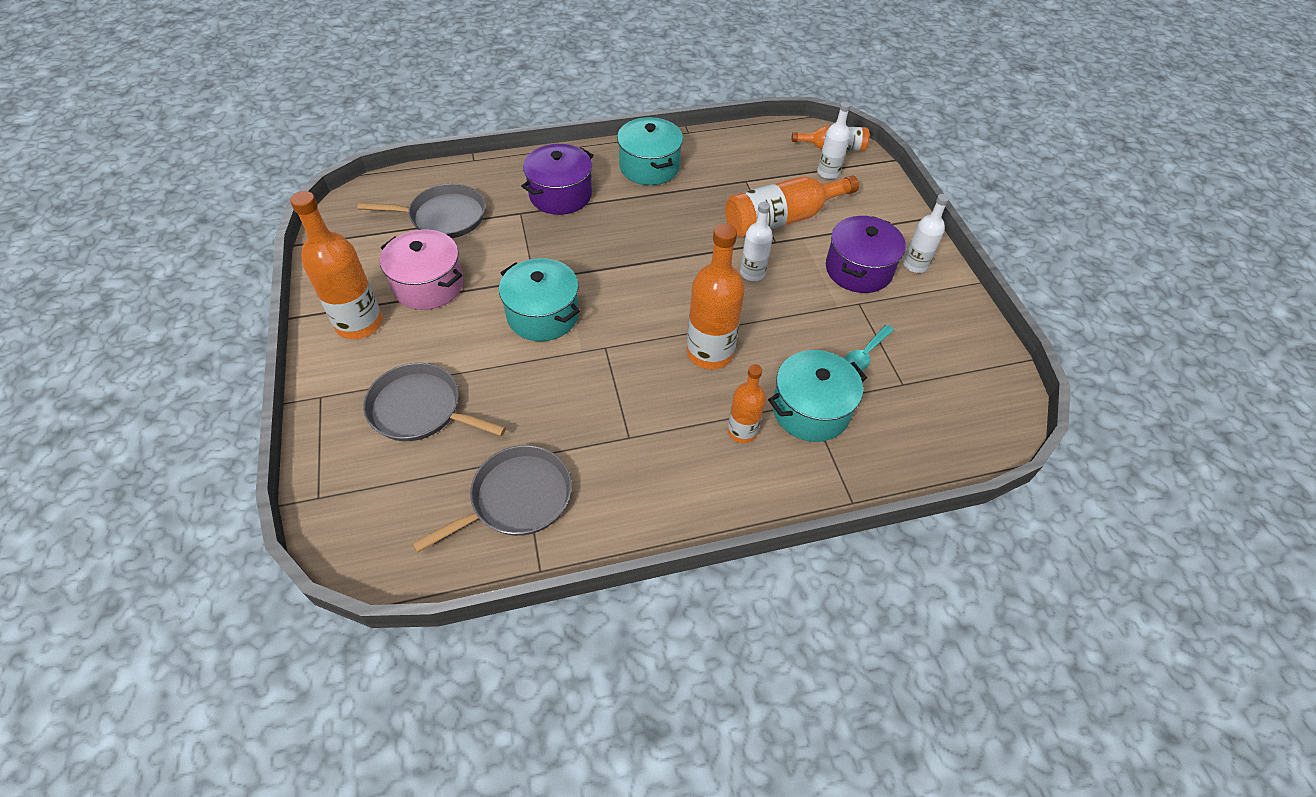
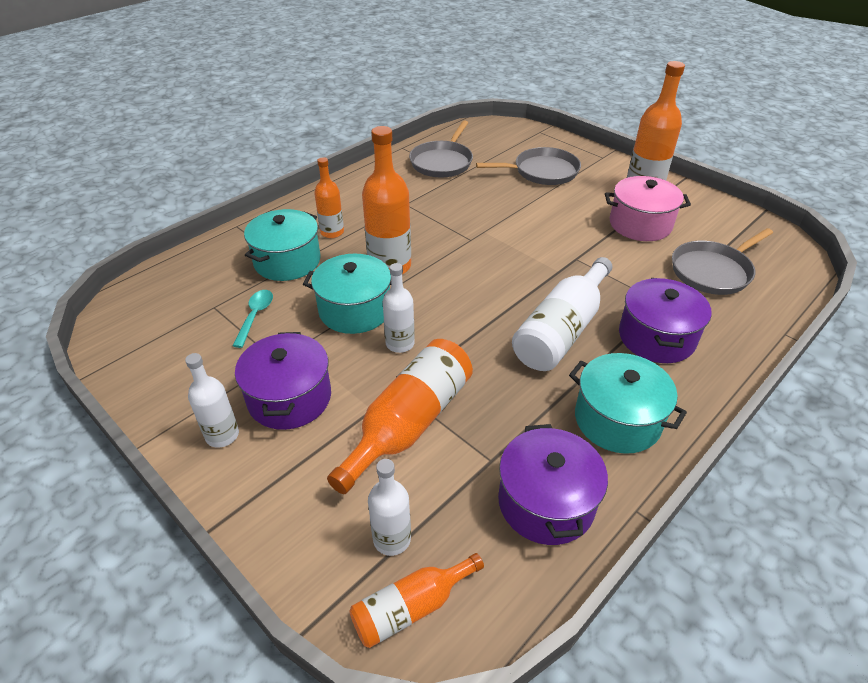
camera: 150 degrees right, 10 degrees down
(543, 315) = (537, 240): turquoise pot -> turquoise pot (355, 310)
(620, 228) = (561, 330): none -> white bottle
(732, 153) = (546, 502): none -> purple pot

